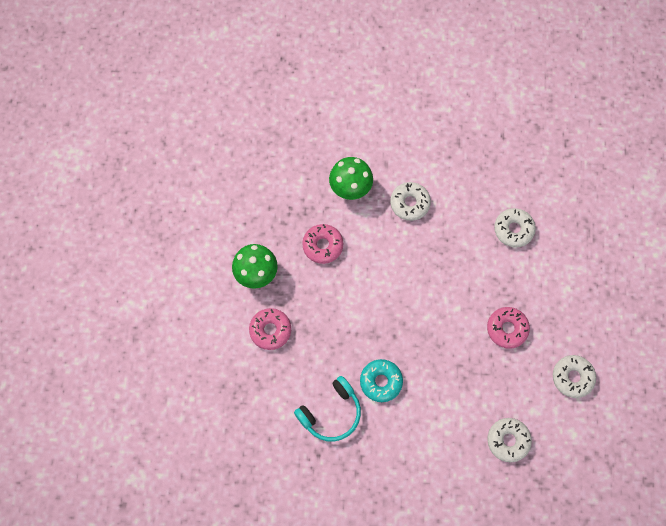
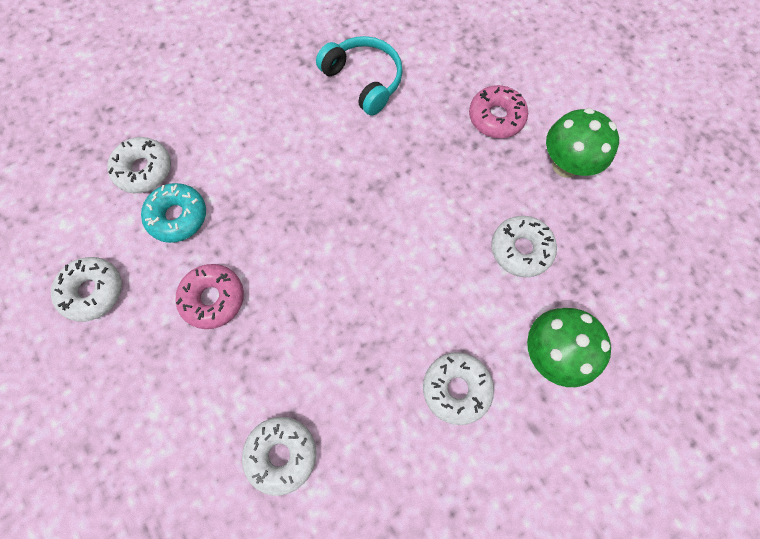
camera: 145 degrees right, 0 degrees up
(323, 245) = (521, 249): pink donut -> white donut
(331, 413) = (364, 80): turquoise headphones -> turquoise headphones turned 120 degrees clockwise
(381, 382) = (332, 142): turquoise donut -> turquoise donut (178, 216)

